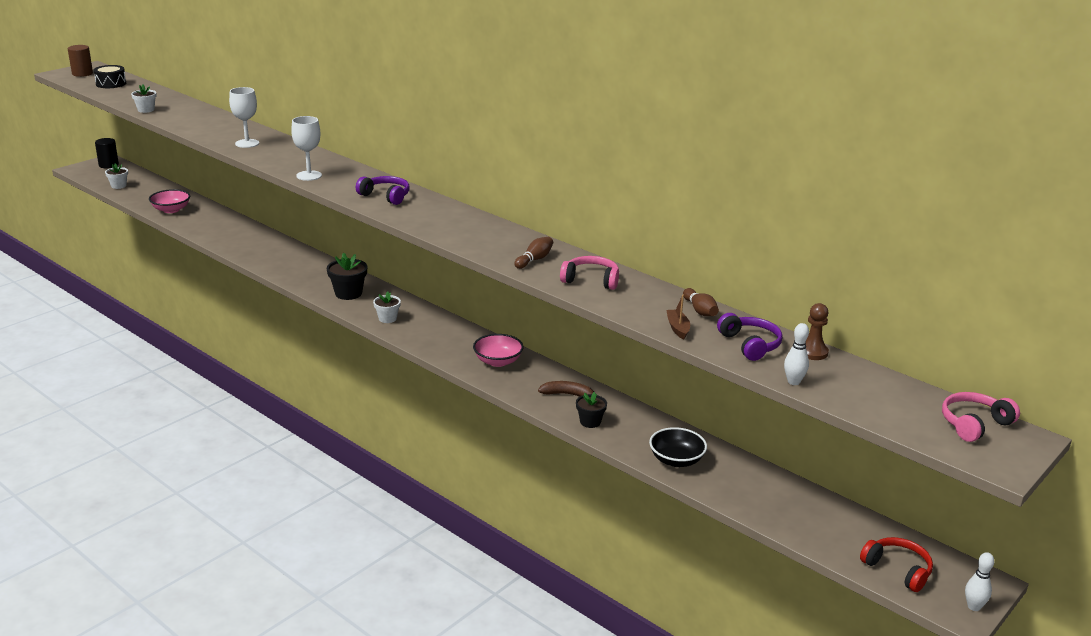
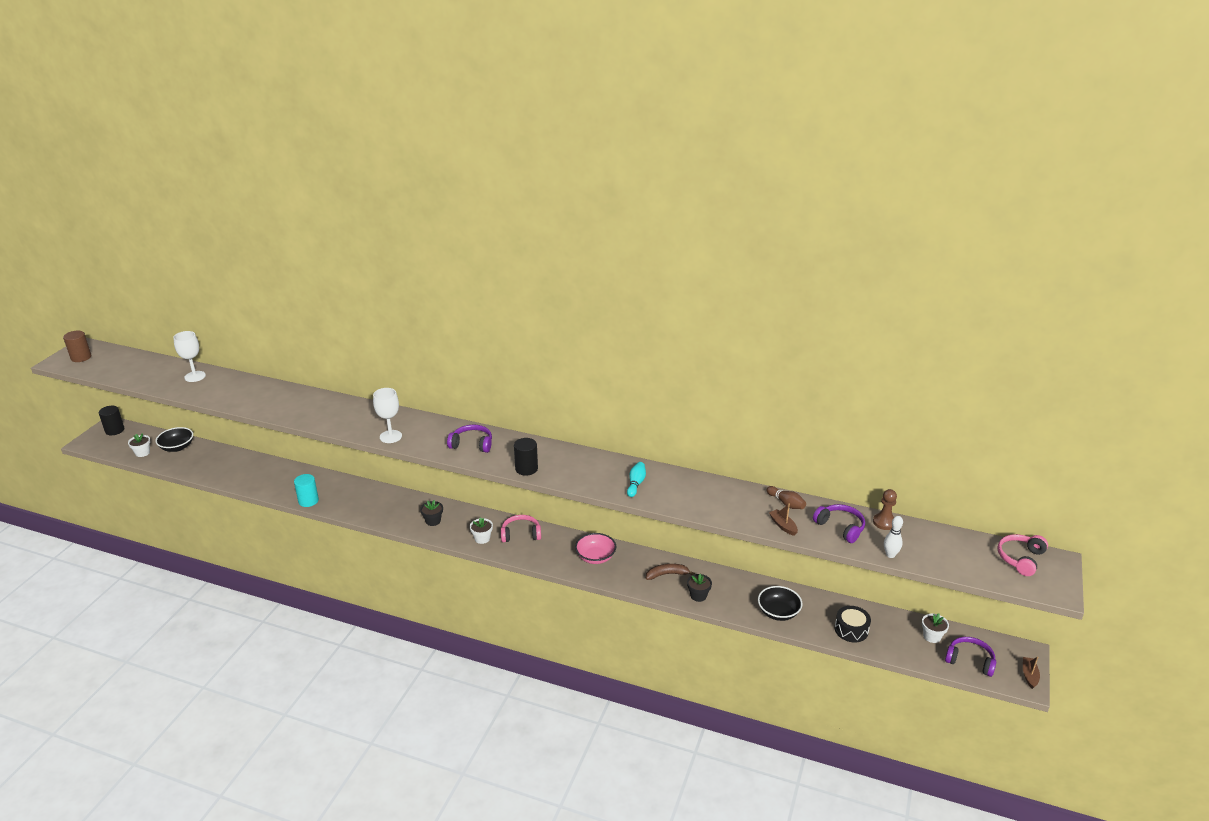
camera: 20 degrees left, 5 degrees up
(111, 84) = (120, 364): black drum -> black drum (851, 630)
(146, 110) = (181, 391): white flower pot -> white flower pot (932, 636)
(152, 188) = (177, 447): none -> black bowl
(171, 210) = (213, 469): pink bowl -> none
(239, 252) = (308, 501): none -> turquoise cylinder
(247, 143) = (307, 411): white goblet -> white goblet (195, 376)
(348, 293) = (433, 521): black flower pot -> black flower pot, size x0.65
(425, 225) = (526, 469): none -> black cylinder
(534, 260) = (636, 484): brown bowling pin -> turquoise bowling pin
(591, 280) = (691, 494): pink headphones -> pink headphones (521, 534)
(898, 570) = (970, 661): red headphones -> purple headphones
(973, 607) = (1029, 675): white bowling pin -> brown boat

